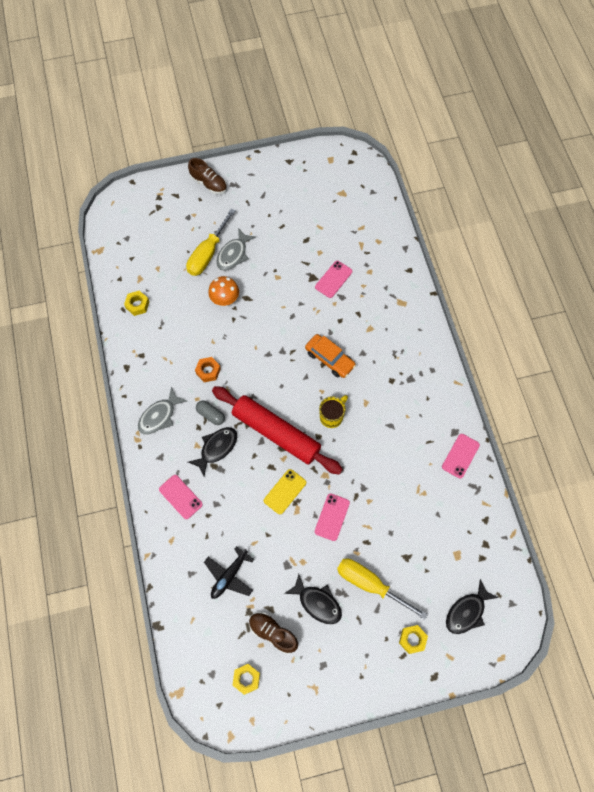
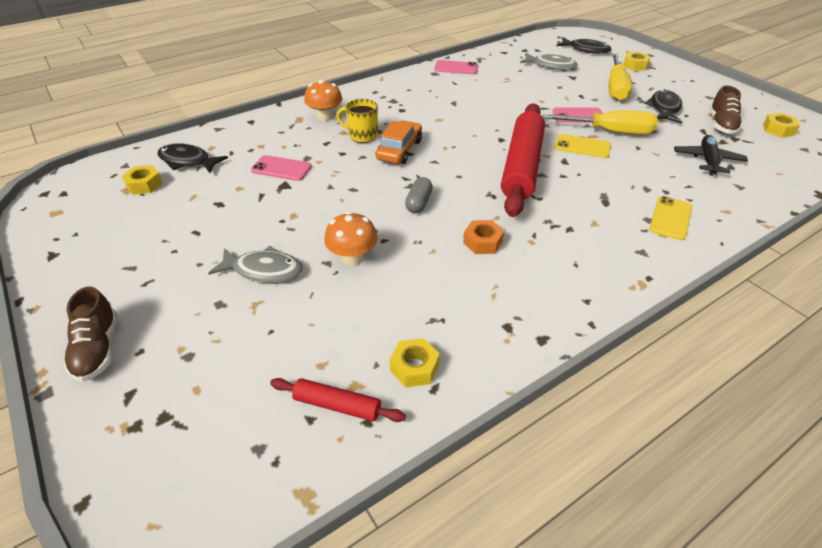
camera: 110 degrees left, 25 degrees down
(133, 269) = (337, 405): none -> red rolling pin
(159, 416) = (587, 271): grey fish -> grey fish (551, 66)
(180, 497) = (670, 218): pink phone -> yellow phone
(207, 253) = (269, 302): yellow screwdriver -> yellow screwdriver (610, 132)
(208, 183) = (98, 349): brown shoe -> brown shoe turned 150 degrees clockwise
(211, 415) = (543, 222): grey capsule -> grey capsule (419, 203)
(216, 448) = (582, 205): black fish -> black fish (187, 161)
(229, 576) = (707, 160): black plane -> black plane turned 90 degrees counterclockwise
(332, 416) = (471, 135): yellow mug -> yellow mug (362, 136)
(343, 202) = (144, 185): none -> yellow nut
(399, 321) = (325, 117): none -> orange mushroom

